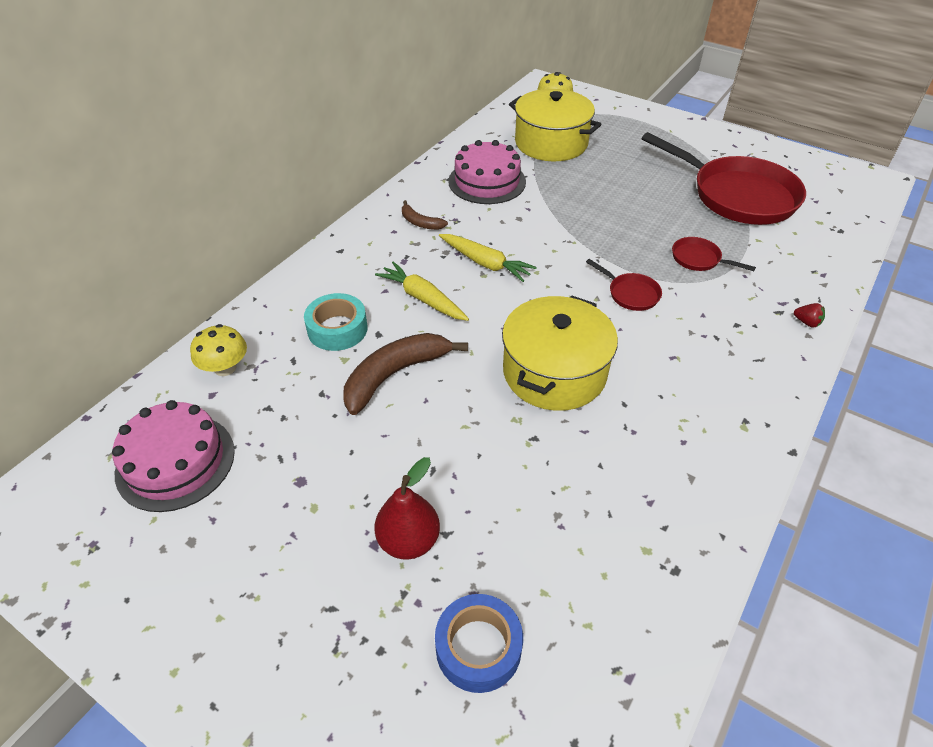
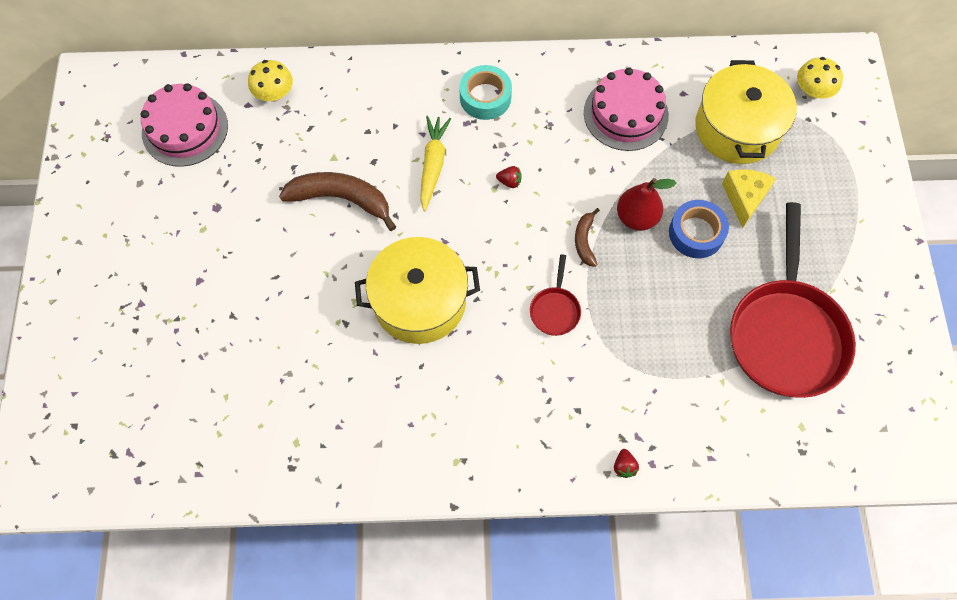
camera: 55 degrees right, 20 degrees up
(337, 329) = (359, 132): turquoise tape -> turquoise tape (485, 97)
(409, 540) = (213, 298): red pear -> red pear (636, 217)
(420, 222) = (524, 102): brown banana -> brown banana (584, 241)
(478, 648) = (167, 380): blue tape -> blue tape (696, 233)
(485, 263) = (509, 182): yellow carrot -> red strawberry
(611, 164) = (744, 198): none -> yellow cheese
(699, 259) = (648, 342): red pan -> none

